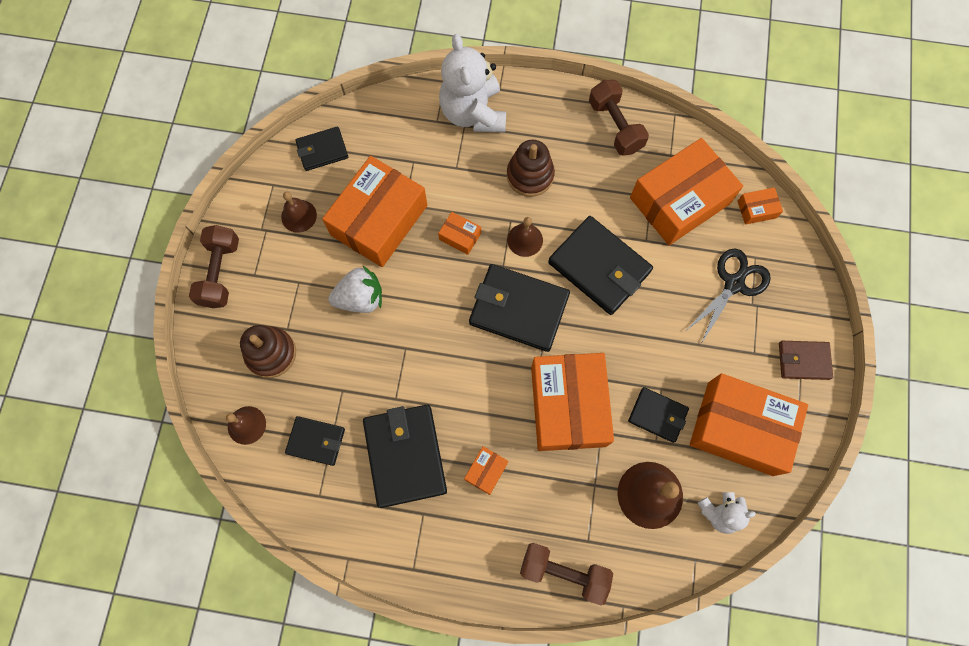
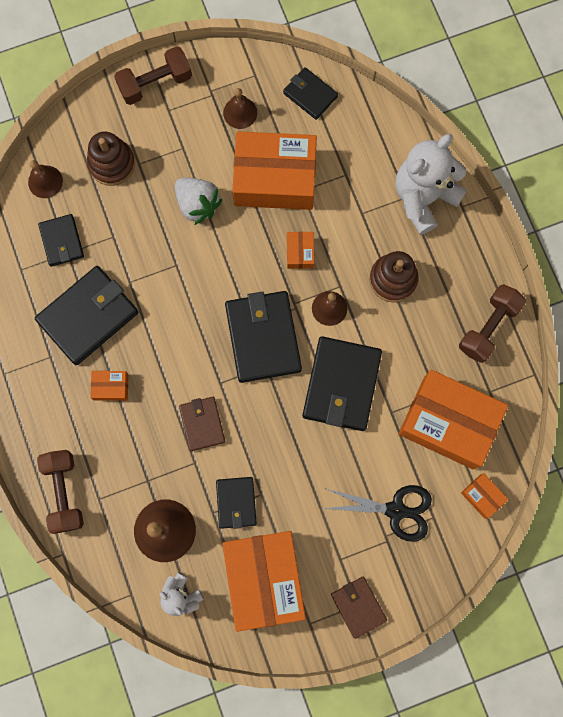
camera: 60 degrees right, 5 degrees up
(568, 406) = (202, 424): orange box -> brown wallet

